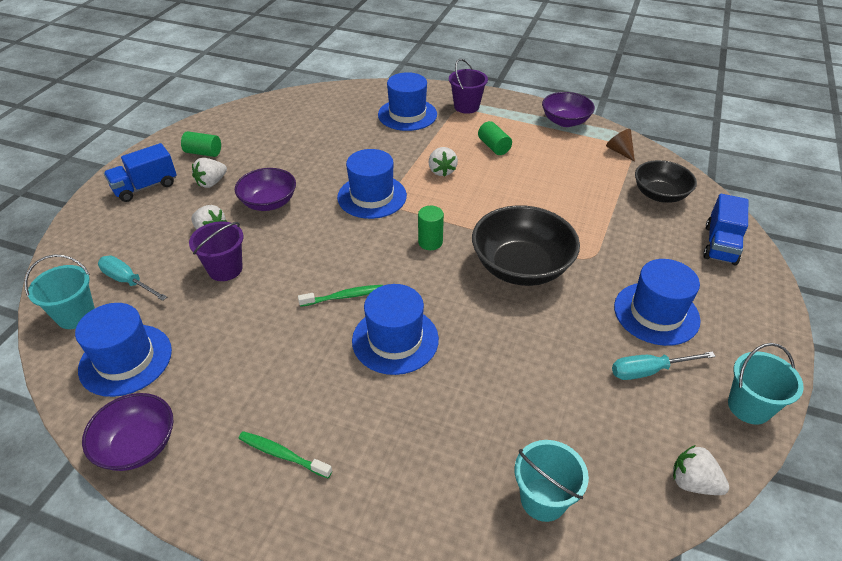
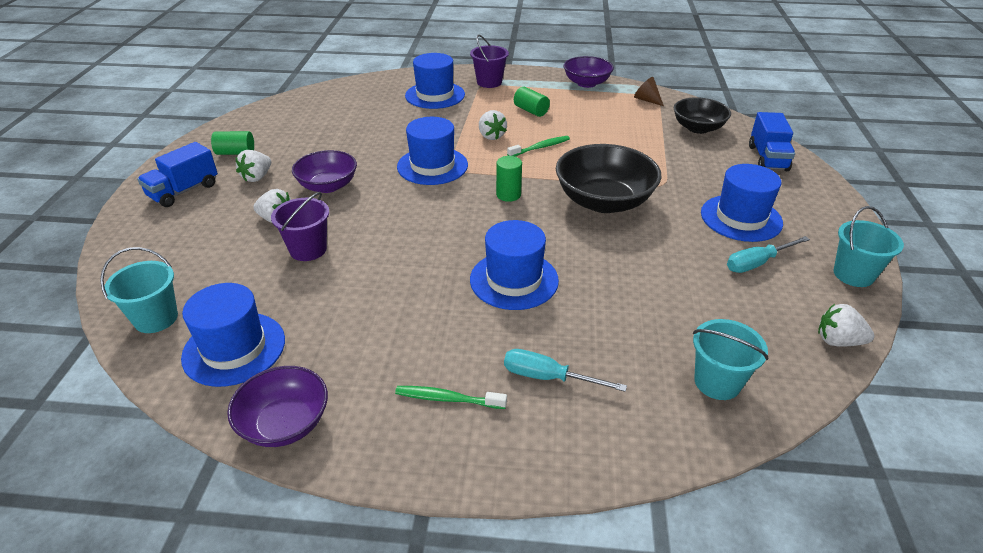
camera: 15 degrees left, 5 degrees down
(128, 281) = (203, 278): turquoise screwdriver -> turquoise screwdriver (548, 377)
(344, 297) = (445, 253): green toothbrush -> green toothbrush (540, 147)

